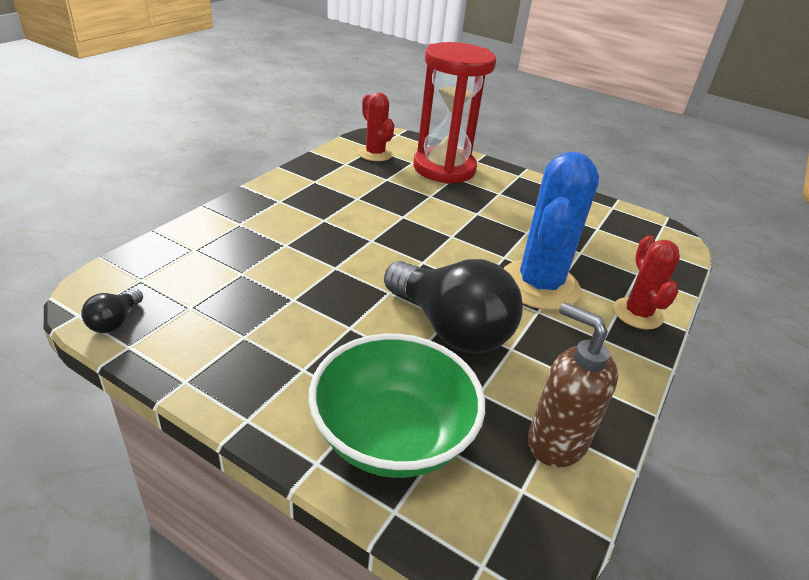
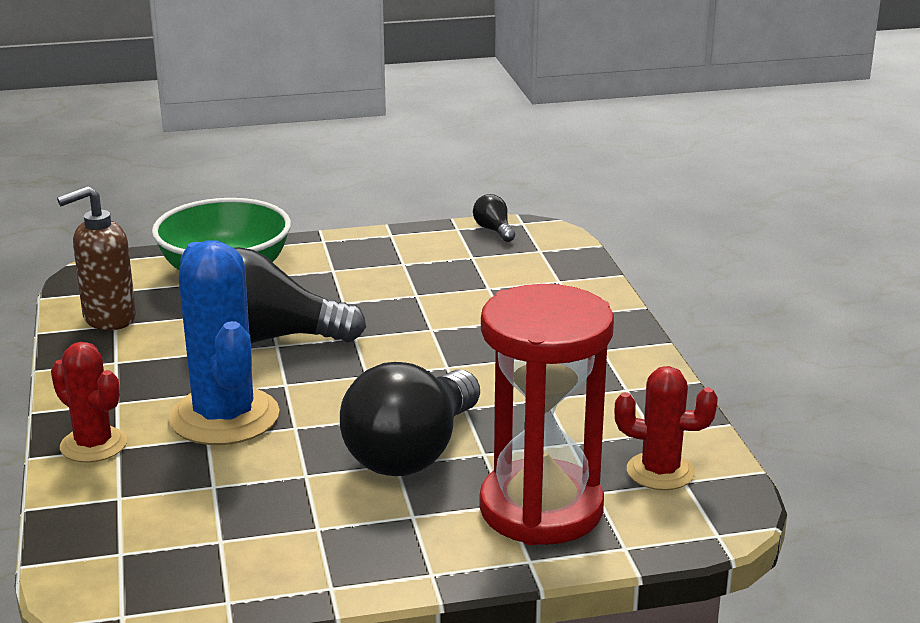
camera: 140 degrees right, 10 degrees down
(462, 212) = (412, 453): none -> black light bulb
(556, 442) = (108, 318): brown soap dispenser -> brown soap dispenser turned 150 degrees clockwise

